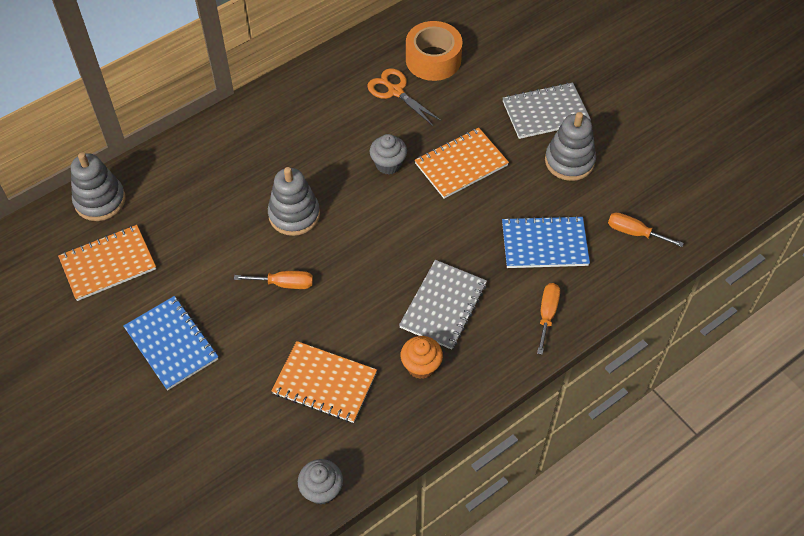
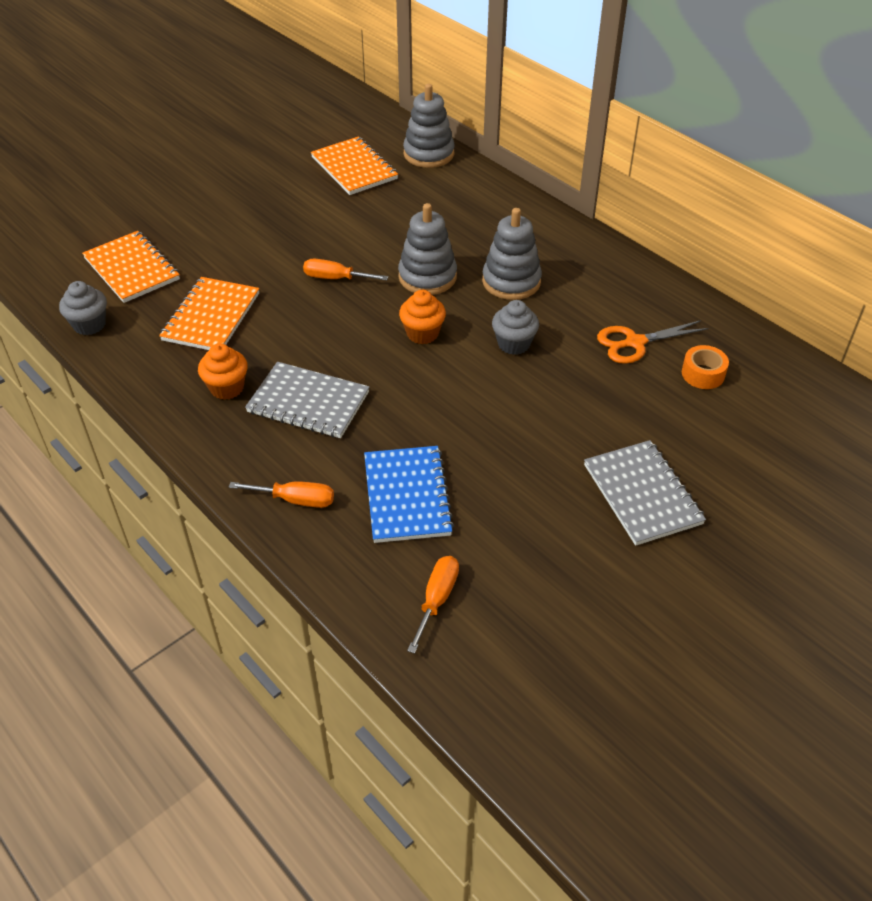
camera: 85 degrees right, 10 degrees down
(172, 344) = (263, 215): blue notebook -> none
(284, 284) = (335, 278): orange screwdriver -> orange screwdriver turned 105 degrees clockwise
(368, 223) = (422, 333): none -> orange cupcake
(395, 91) = (634, 342): orange scissors -> orange scissors turned 150 degrees counterclockwise
(433, 59) = (703, 374): orange tape -> orange tape, size x0.55
(461, 164) = (527, 409): orange notebook -> orange notebook (132, 269)
(569, 161) = (556, 522): grey stacking toy -> grey stacking toy (511, 281)

